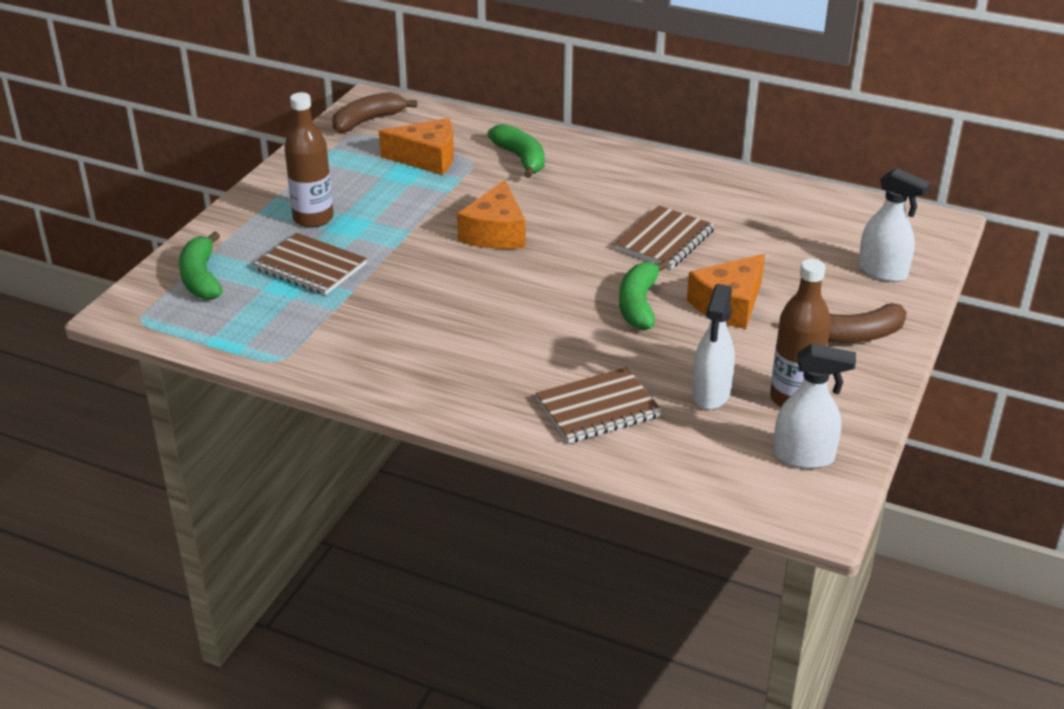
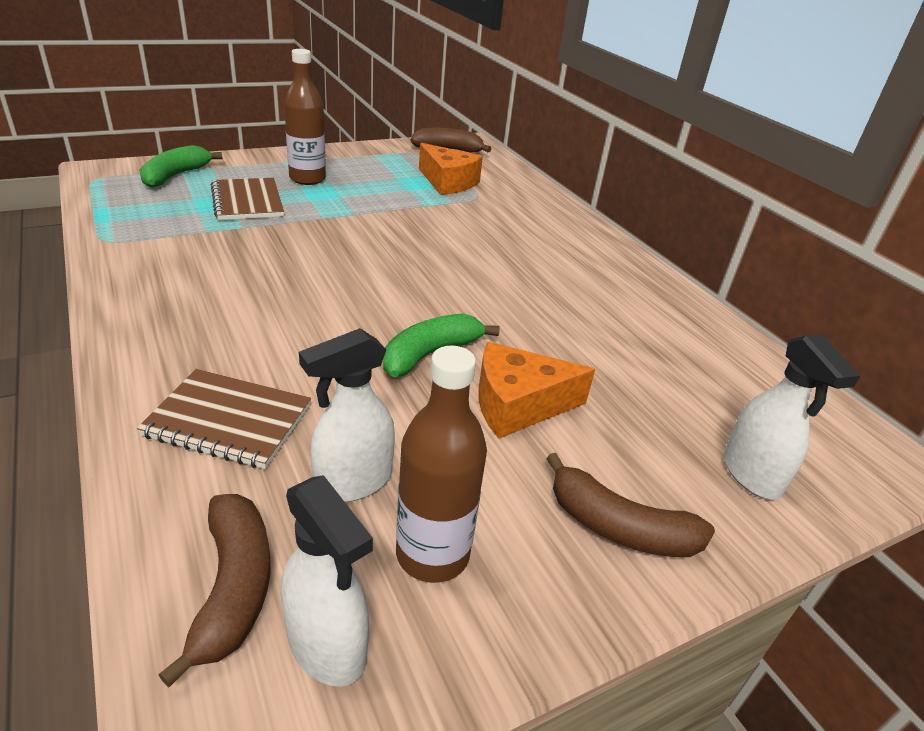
camera: 35 degrees right, 0 degrees up
(495, 233) = (410, 243): orange cheese -> none
(521, 158) = (516, 210): green banana -> none
(665, 240) = (543, 317): brown notebook -> none
(733, 465) = (233, 587): none -> brown banana

